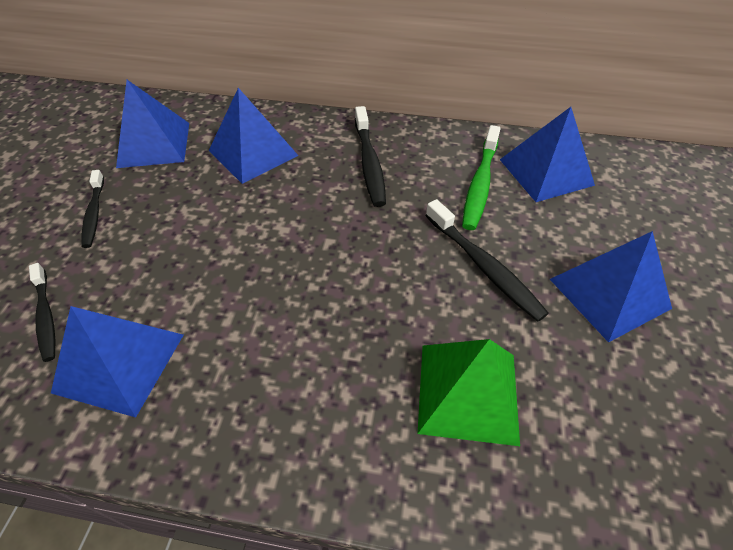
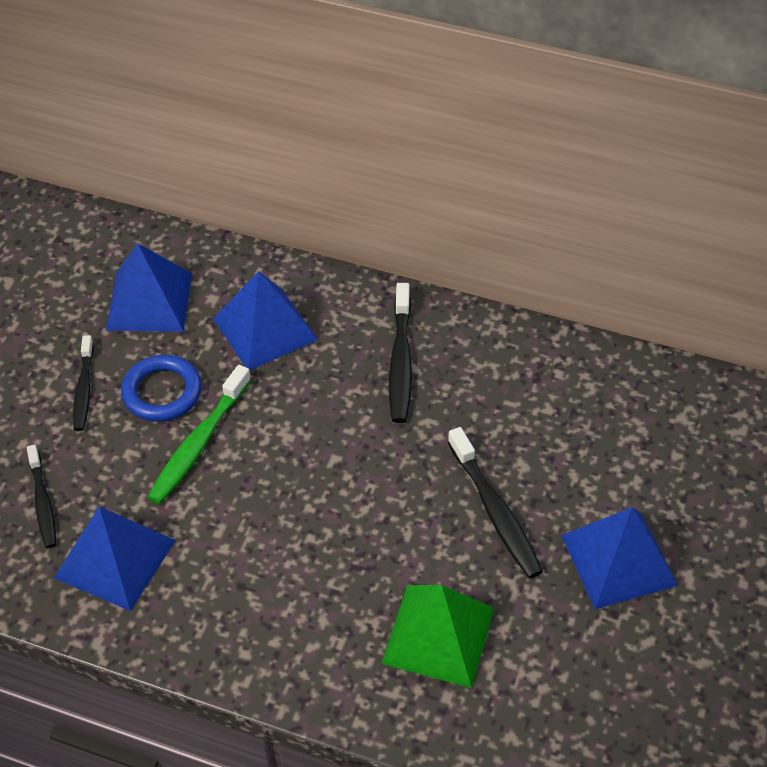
camera: 10 degrees right, 0 degrees up
(166, 208) = (162, 392): none -> blue ring
(480, 184) = (524, 408): green toothbrush -> green toothbrush (198, 443)
(545, 172) = (609, 402): blue pyramid -> none

